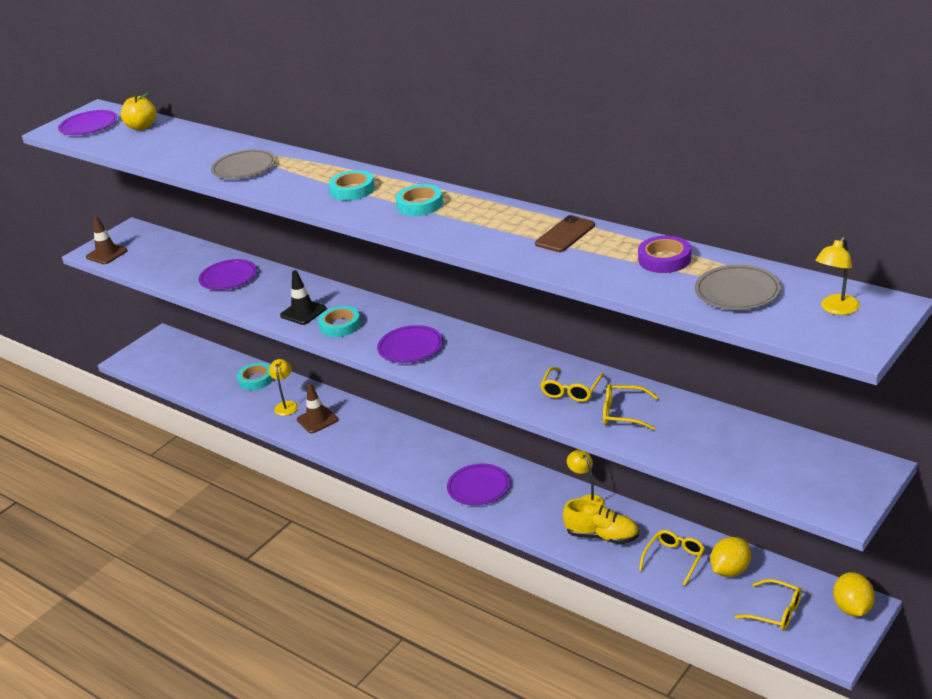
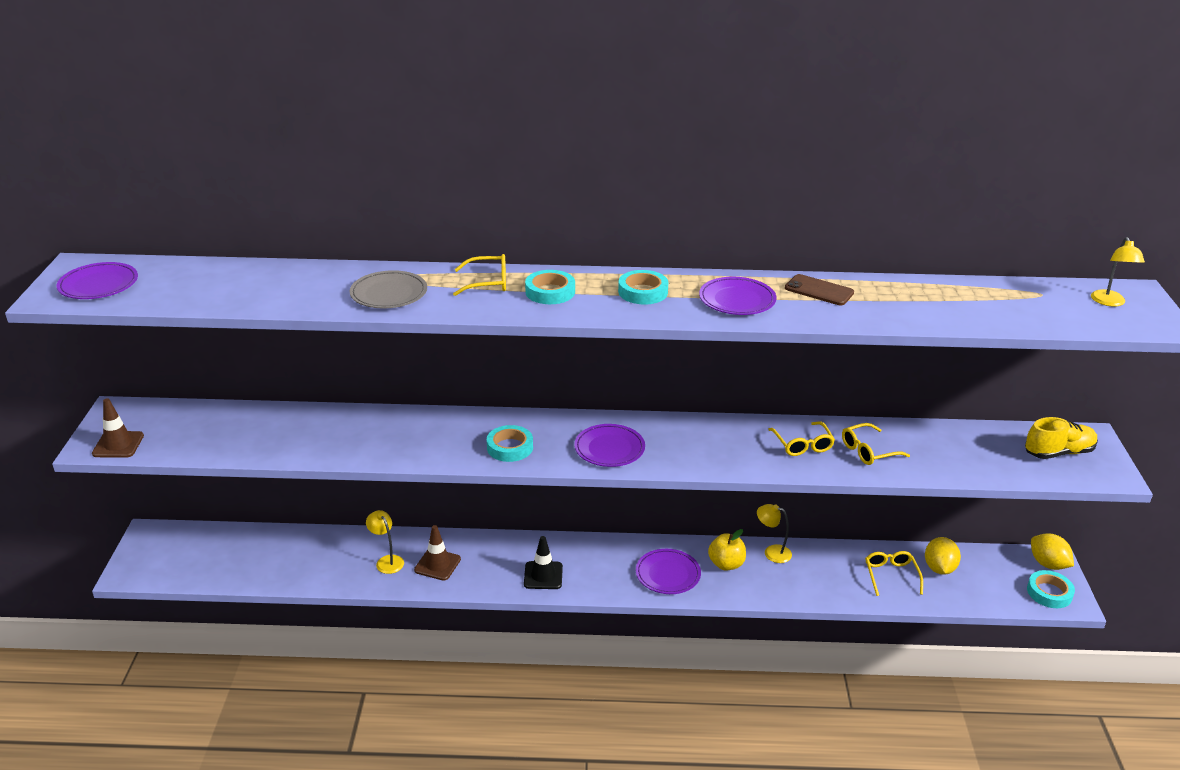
camera: 40 degrees left, 0 degrees up
(142, 127) = (180, 273): yellow apple -> yellow apple (726, 564)
(228, 278) = (318, 432): purple plate -> purple plate (737, 300)
(256, 379) = (322, 545): turquoise tape -> turquoise tape (1049, 593)
(303, 312) = (452, 445): black traffic cone -> black traffic cone (543, 575)
(565, 234) = (819, 290): brown phone -> brown phone turned 60 degrees counterclockwise
(602, 536) = (816, 578): yellow shoe -> yellow shoe (1058, 452)
(664, 259) = (930, 293): purple tape -> none
(737, 292) = (1024, 306): grey plate -> none
(776, 611) = (1004, 588): yellow glasses -> yellow glasses (488, 282)

